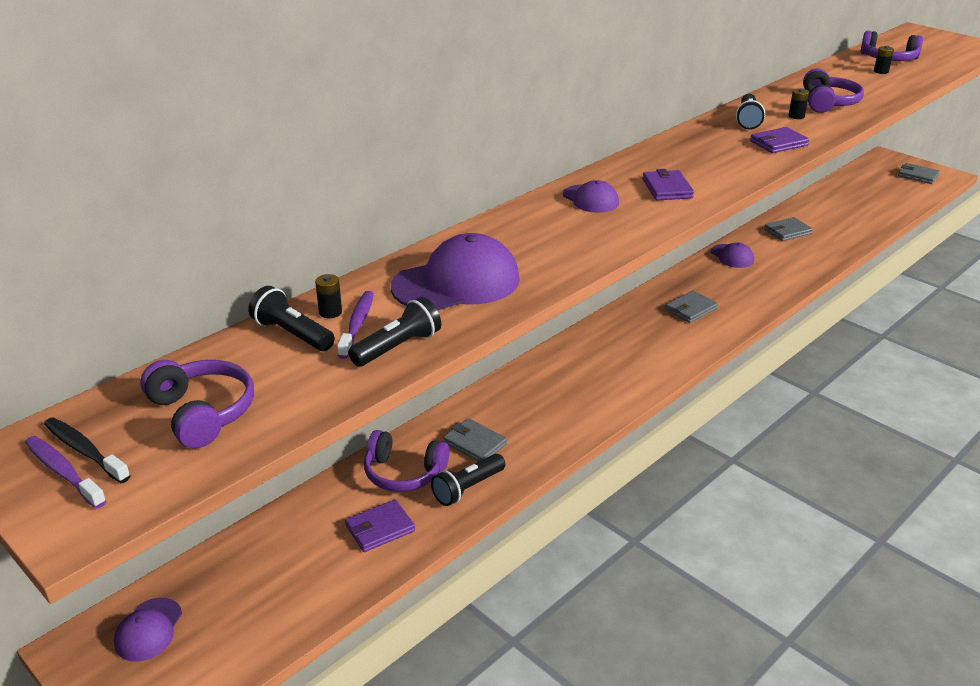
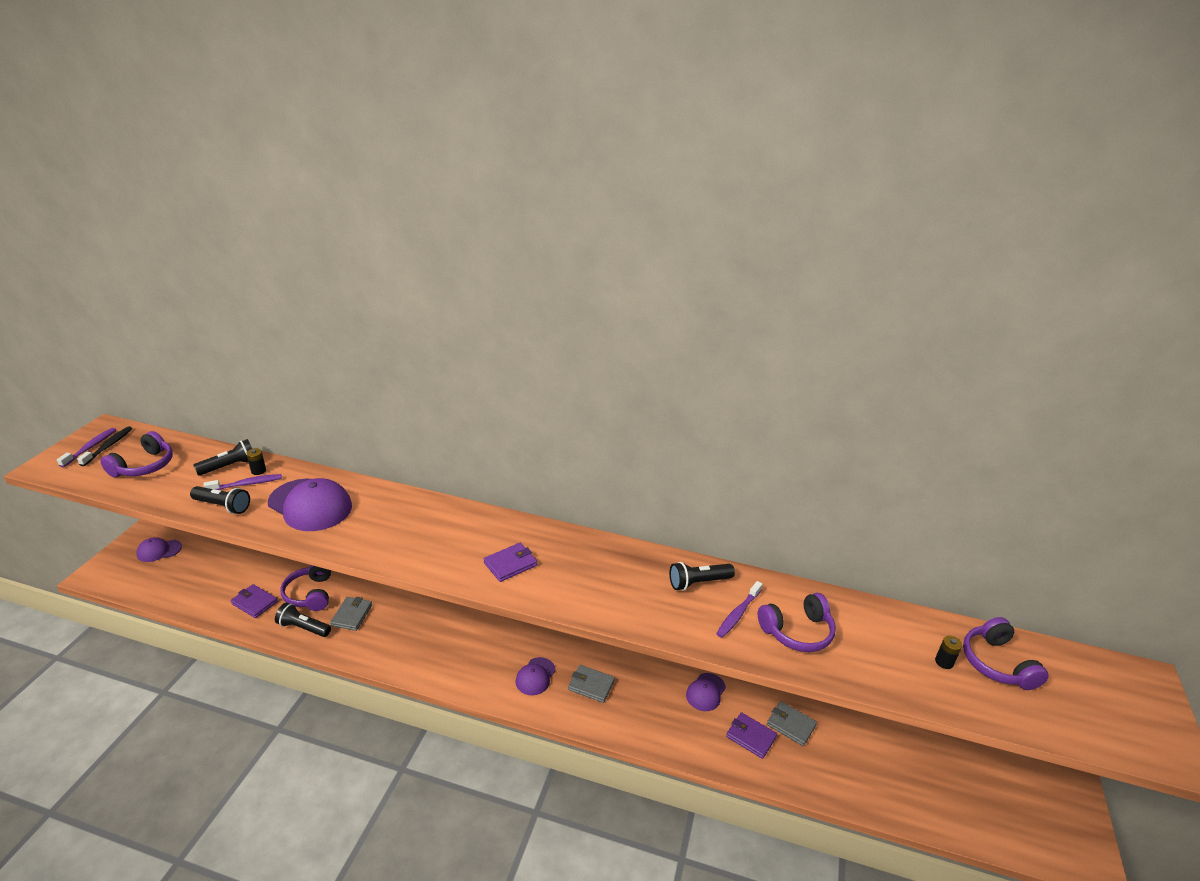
camera: 60 degrees right, 0 degrees up
(292, 334) = (230, 466): black flashlight -> black flashlight turned 45 degrees clockwise
(590, 199) = (467, 530): purple cap -> purple cap (535, 676)
(778, 143) = (657, 613): purple wallet -> purple wallet (751, 737)
(796, 116) = (738, 614): black battery -> purple toothbrush
(918, 176) = (1053, 830): grey wallet -> none

